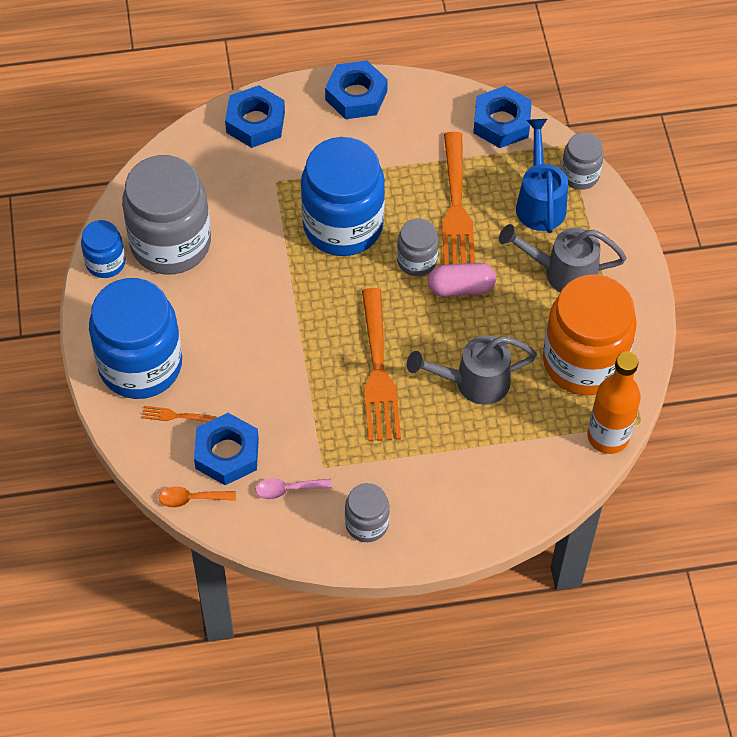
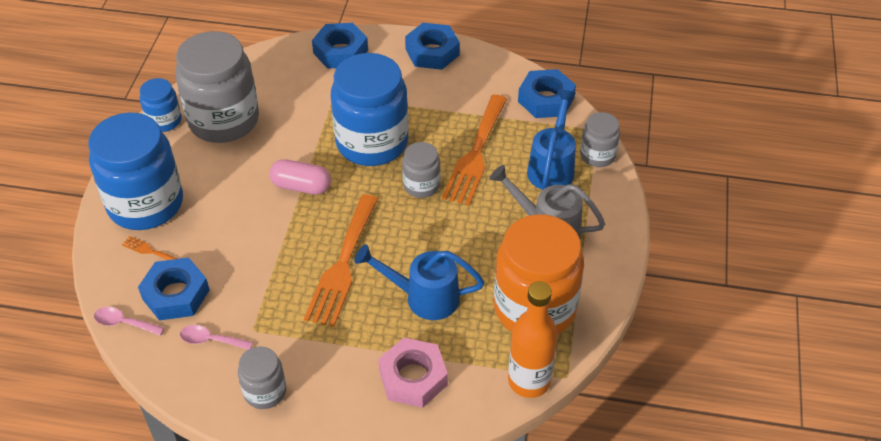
camera: 20 degrees right, 10 degrees down
(192, 499) = (124, 323): orange spoon -> pink spoon
(461, 288) = (450, 217): pink capsule -> pink capsule (301, 186)
(474, 382) = (424, 297): grey watering can -> blue watering can
(499, 466) = (413, 377): none -> pink nut

